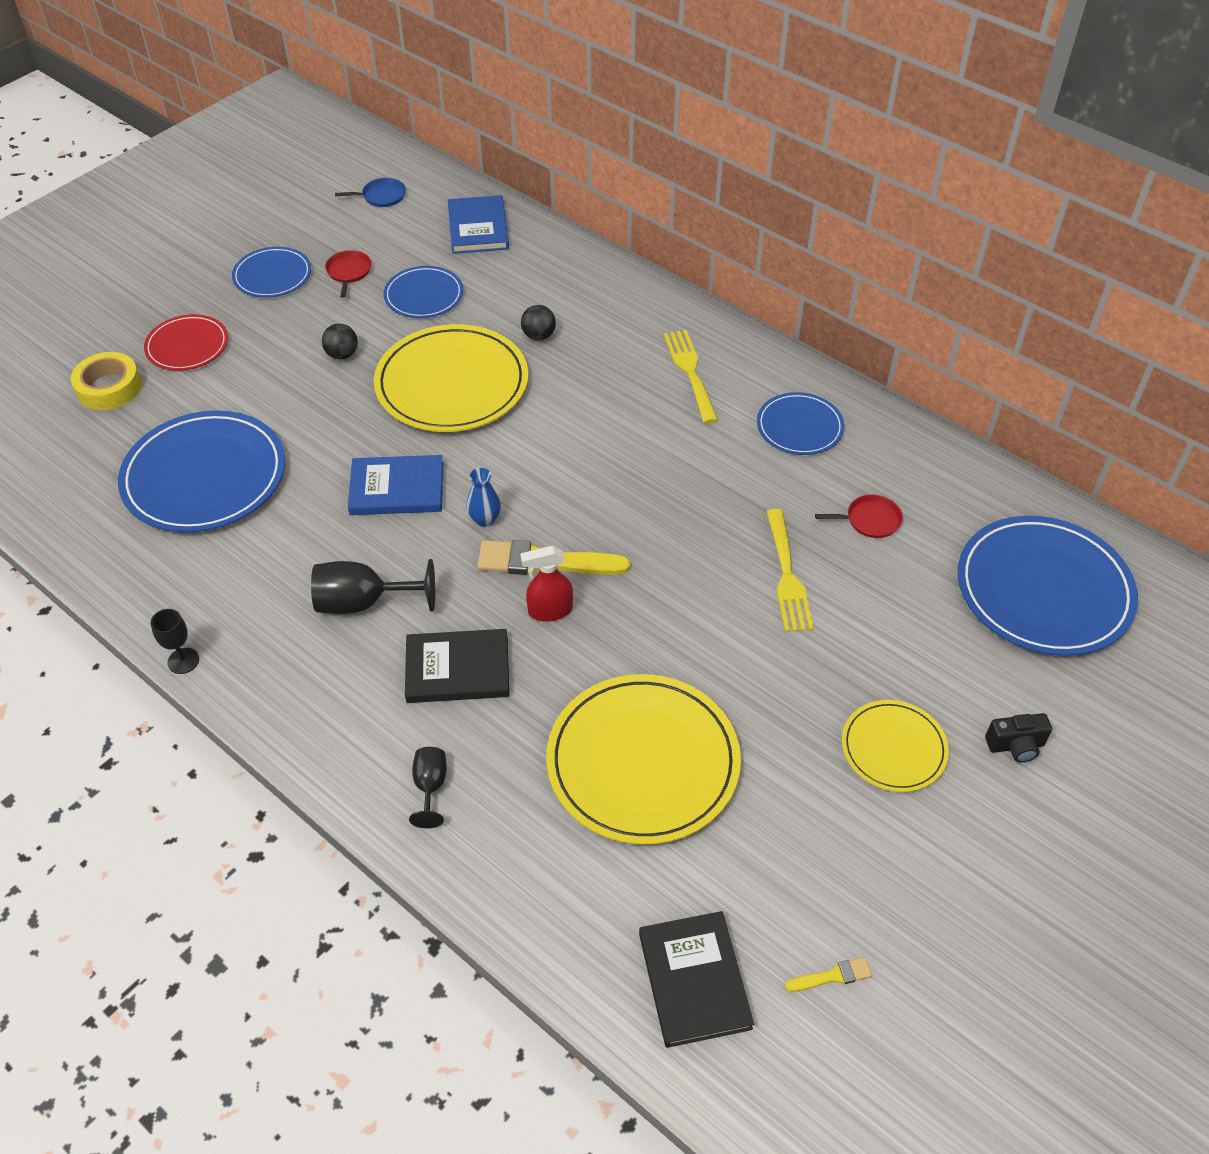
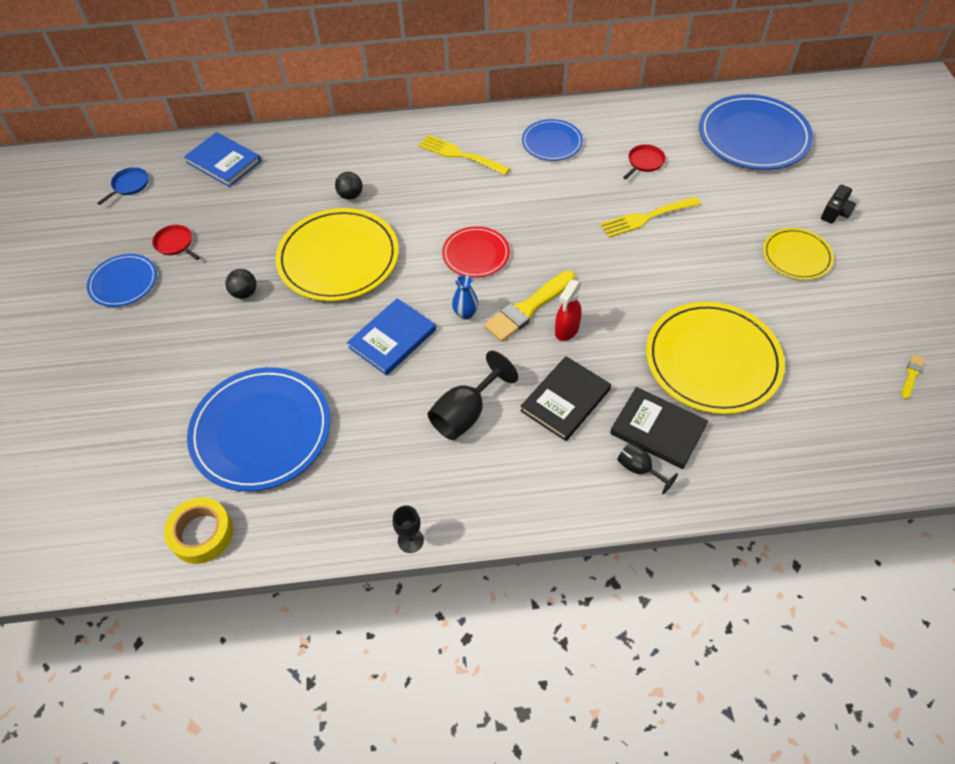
camera: 45 degrees left, 5 degrees up
(109, 388) = (107, 436): yellow tape -> yellow tape (202, 534)
(187, 346) = (126, 367): red plate -> red plate (476, 254)
(424, 295) = (246, 223): blue plate -> none
(694, 980) = (870, 433): black book -> black book (658, 429)
(787, 575) = (647, 217): yellow fork -> yellow fork turned 120 degrees clockwise

